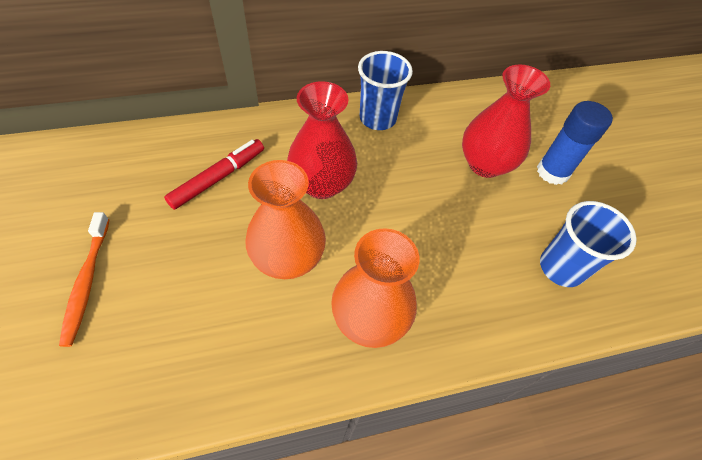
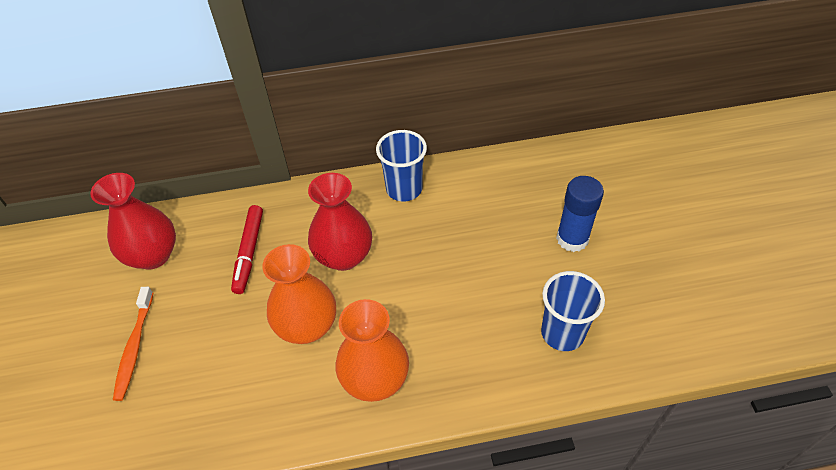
camera: 10 degrees right, 5 degrees down
(218, 178) = (249, 252): red marker -> red marker turned 135 degrees clockwise
(485, 164) = (504, 232): red vase -> red vase (153, 255)

